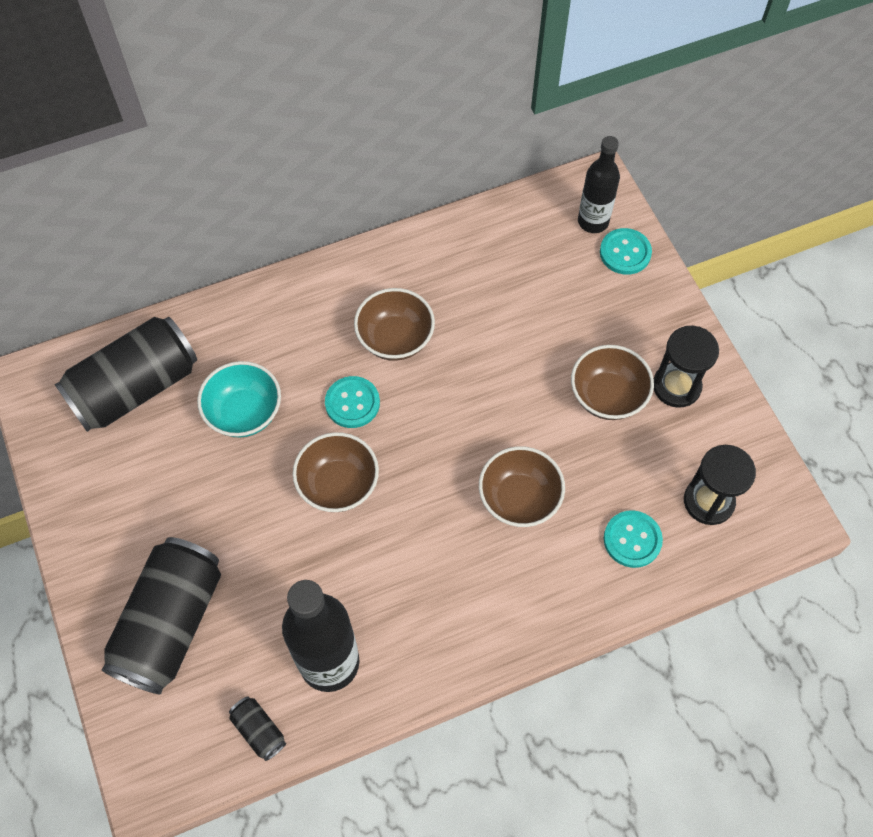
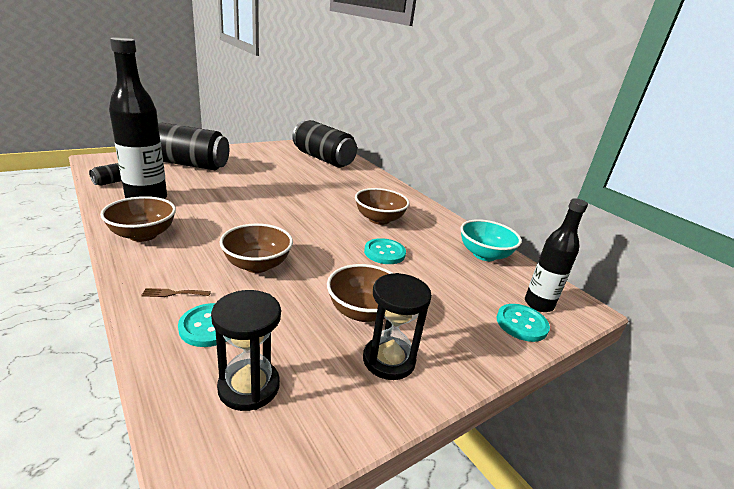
camera: 75 degrees right, 35 degrees down
(244, 413) = (314, 180): turquoise bowl -> turquoise bowl (484, 255)
(338, 484) = (269, 202): brown bowl -> brown bowl (143, 235)
(352, 403) = (327, 206): turquoise button -> turquoise button (384, 253)
(578, 582) = (173, 293): none -> brown fork

